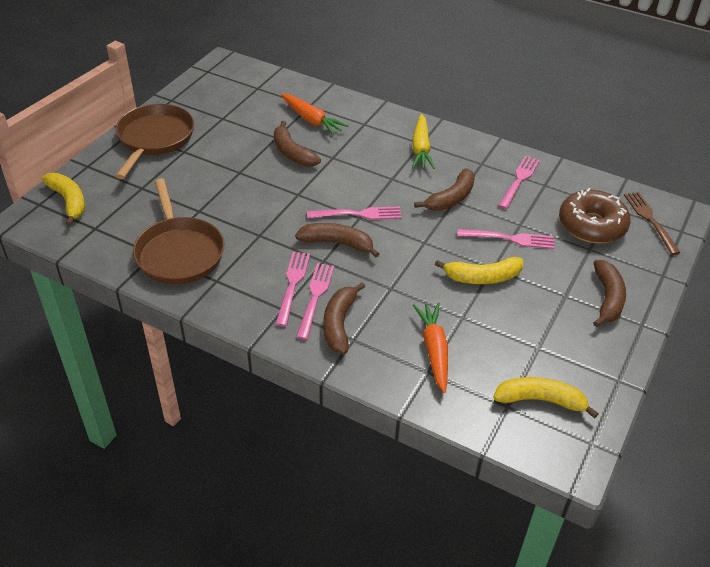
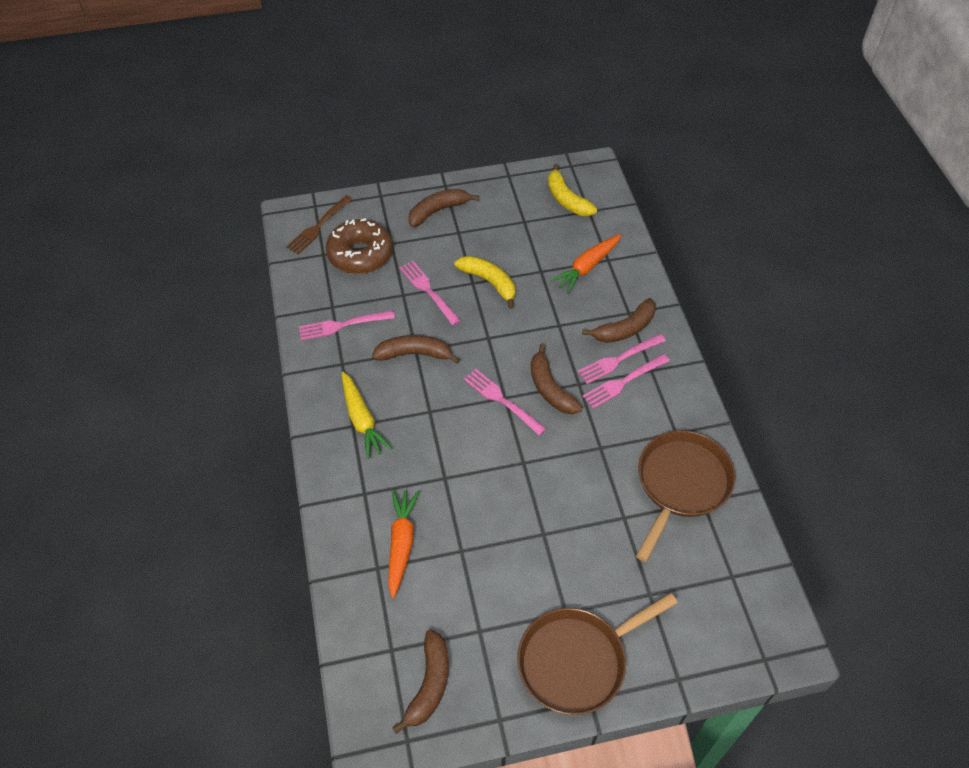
camera: 130 degrees left, 10 degrees up
(69, 201) = (733, 636): yellow banana -> none
(292, 153) = (471, 515): brown banana -> brown banana (429, 684)
(421, 148) = (362, 420): yellow carrot -> yellow carrot turned 105 degrees clockwise

